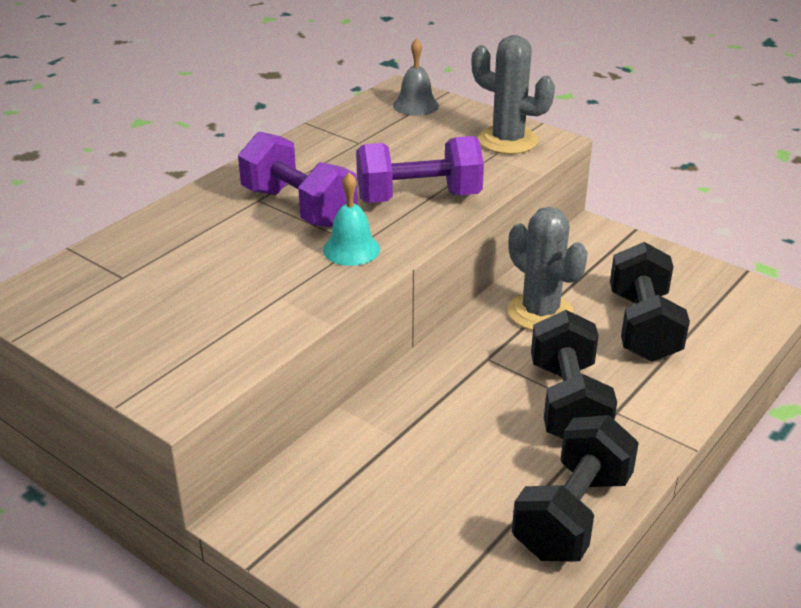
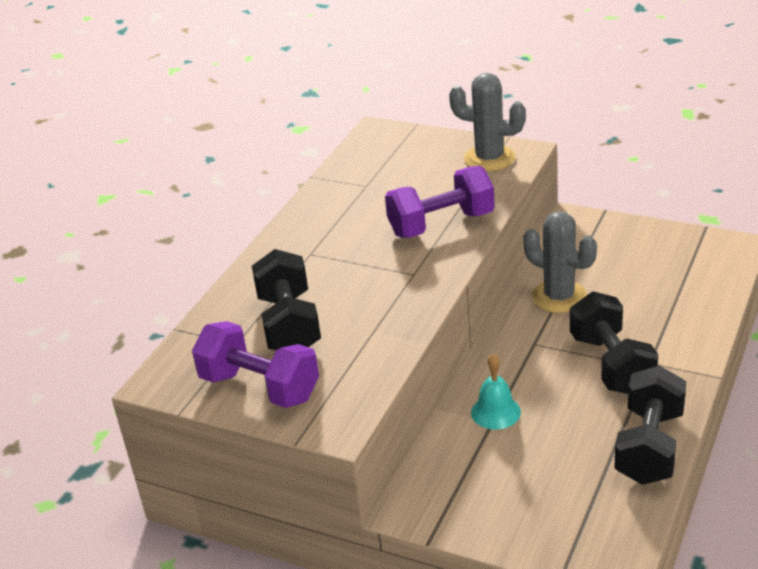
camera: 10 degrees left, 0 degrees up
(298, 208) = (348, 254): purple dumbbell -> purple dumbbell (260, 387)
(351, 249) = (410, 279): turquoise bell -> turquoise bell (495, 412)
(416, 105) = (397, 142): grey bell -> none
(643, 327) = (644, 291): black dumbbell -> black dumbbell (289, 325)

